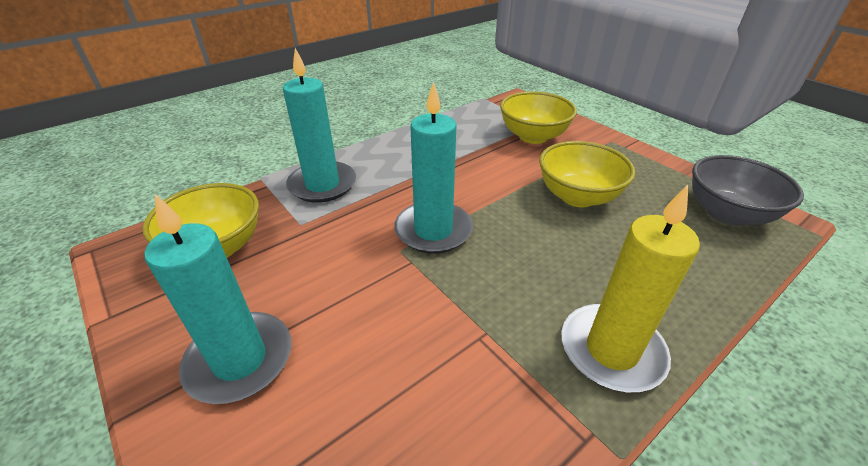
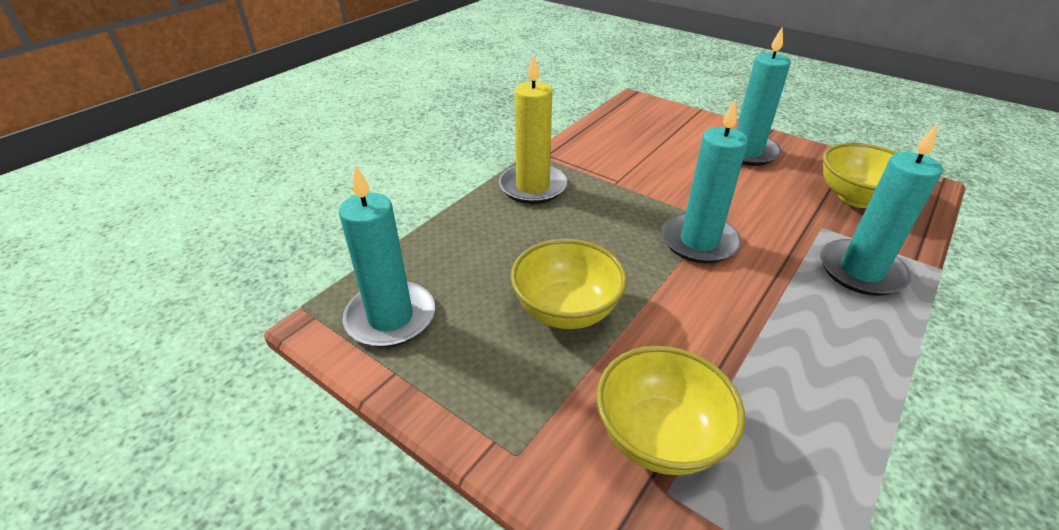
camera: 165 degrees right, 0 degrees up
(727, 214) = (390, 318): grey bowl -> turquoise candle

